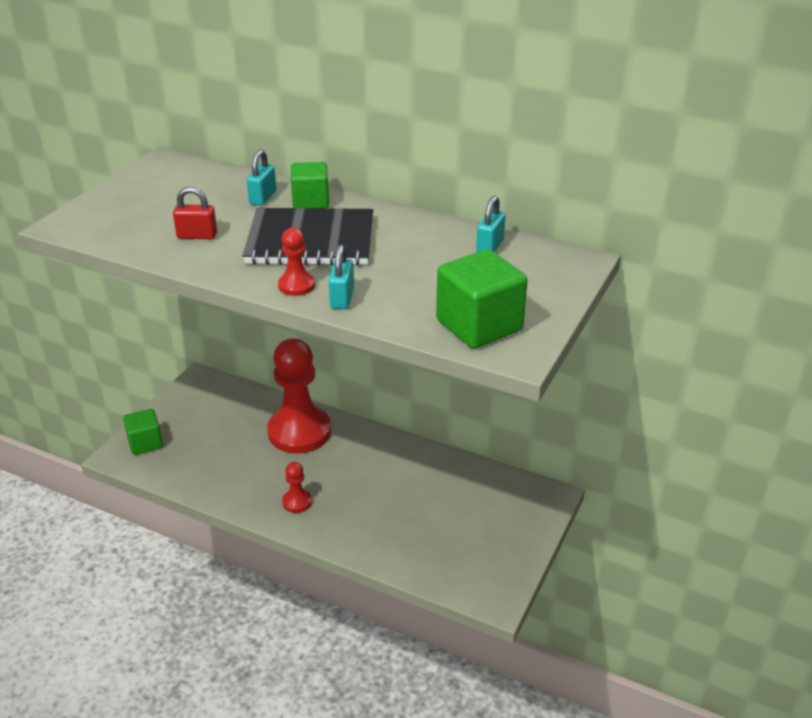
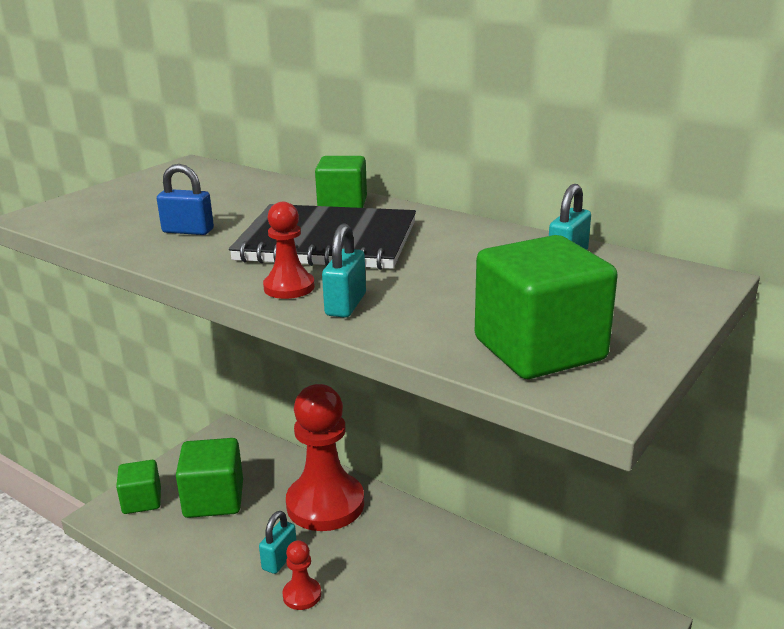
camera: 10 degrees right, 10 degrees down
(197, 236) = (188, 231): red padlock -> blue padlock
(206, 436) = (214, 499): none -> green cube
(263, 197) = (285, 199): turquoise padlock -> turquoise padlock (279, 559)

